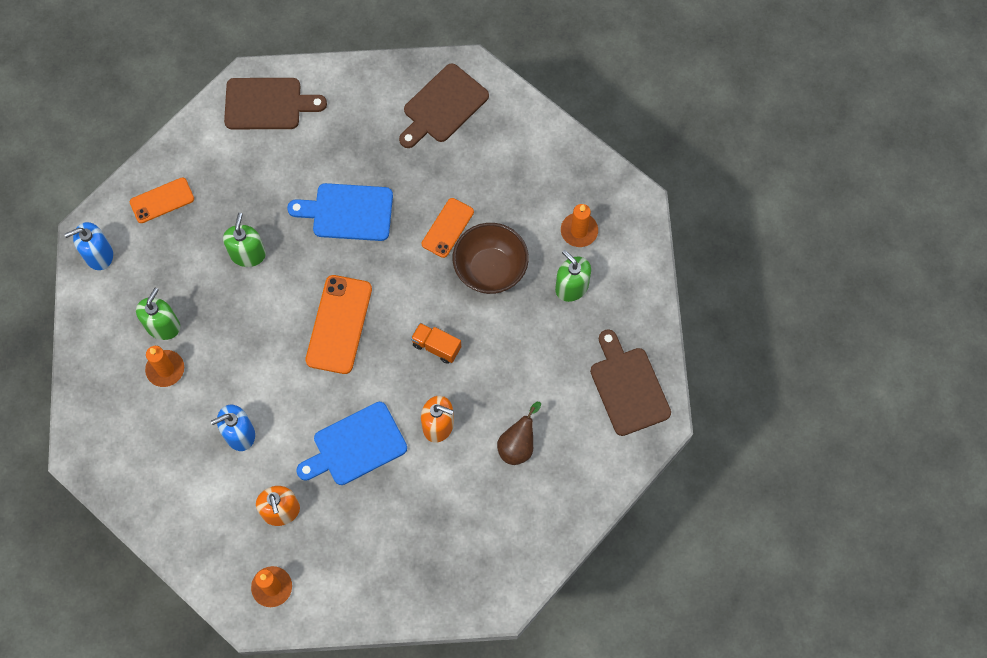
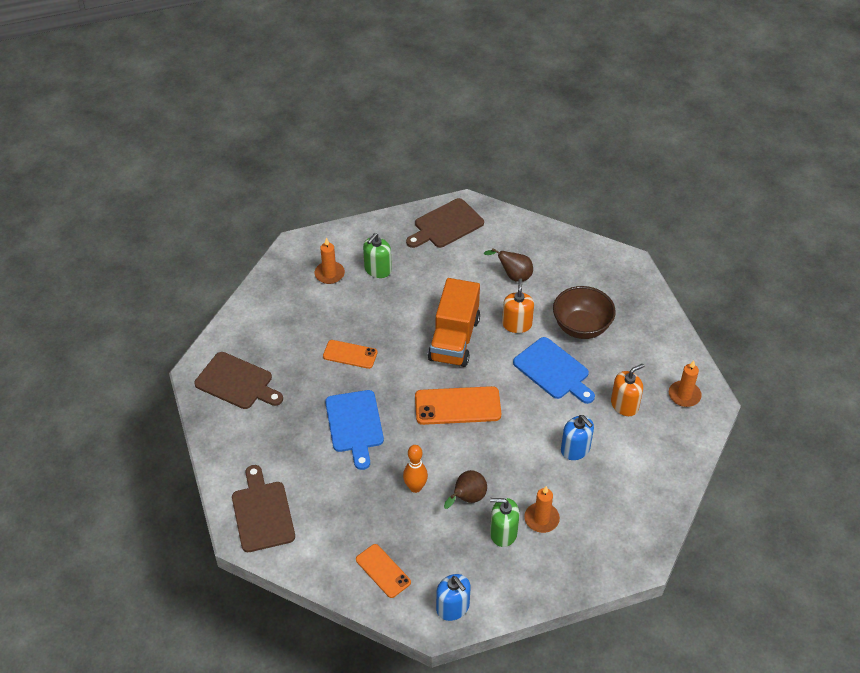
camera: 105 degrees left, 20 degrees down
(216, 302) = (467, 498): none -> brown pear
(248, 254) = (415, 487): green soap dispenser -> orange bowling pin
(436, 346) = (454, 339): orange truck -> orange truck, size x2.08
(490, 270) = (378, 320): brown bowl -> brown bowl (581, 327)

